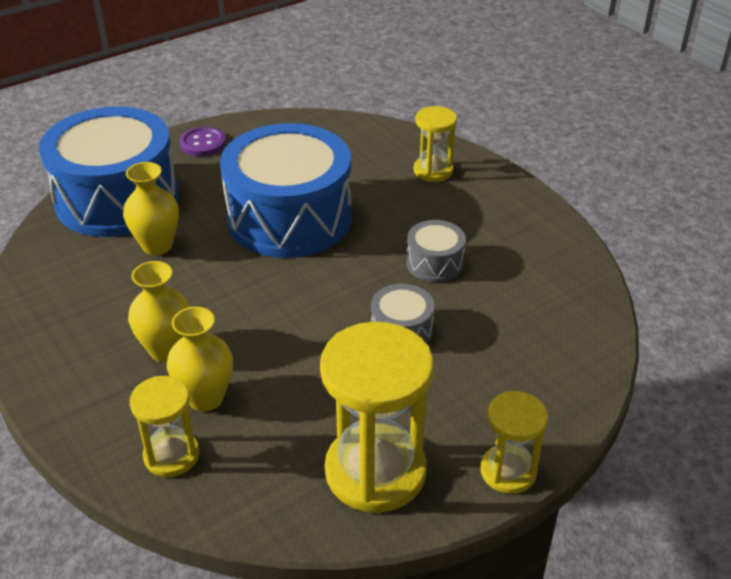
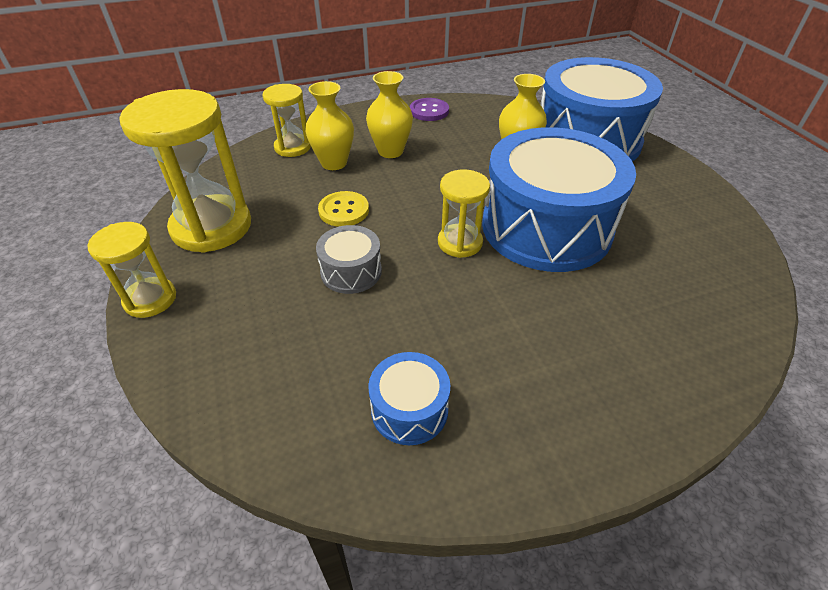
camera: 105 degrees right, 5 degrees up
(203, 143) = (685, 188): purple button -> purple button (429, 111)
(306, 361) = (344, 210): none -> yellow button
(433, 171) = (641, 366): yellow hourglass -> yellow hourglass (460, 243)
(434, 263) = (443, 320): grey drum -> none
(527, 266) = (409, 409): none -> blue drum

